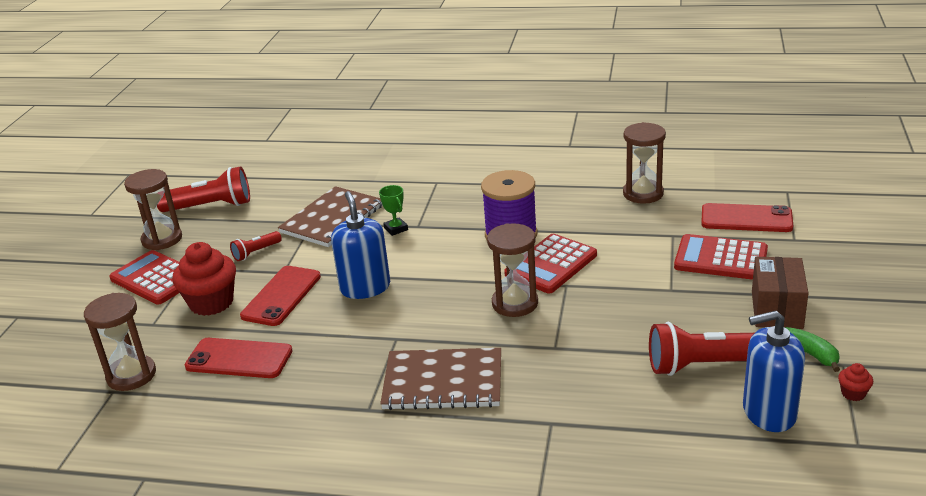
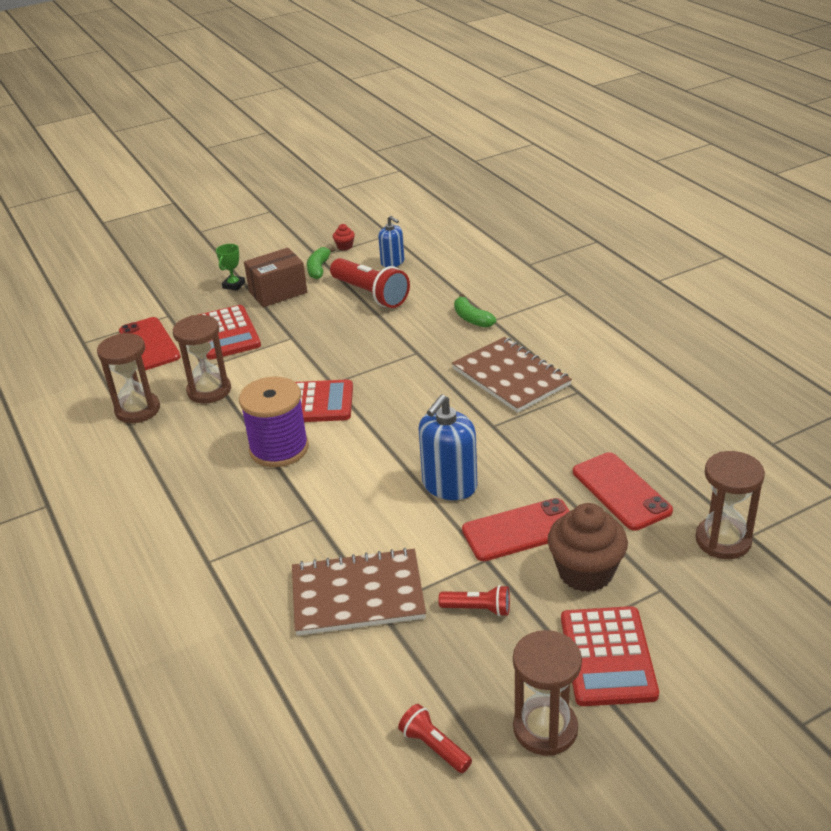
camera: 130 degrees left, 5 degrees up
(210, 206) = (434, 747): red flashlight -> red flashlight, size x0.52
(211, 303) = (585, 572): red cupcake -> brown cupcake
(396, 229) = (334, 530): green trophy -> green trophy (234, 285)
(515, 303) = (383, 394): brown hourglass -> brown hourglass (209, 390)
(571, 410) = (472, 318): none -> green banana
(769, 412) = (392, 262): blue soap dispenser -> blue soap dispenser, size x0.61

